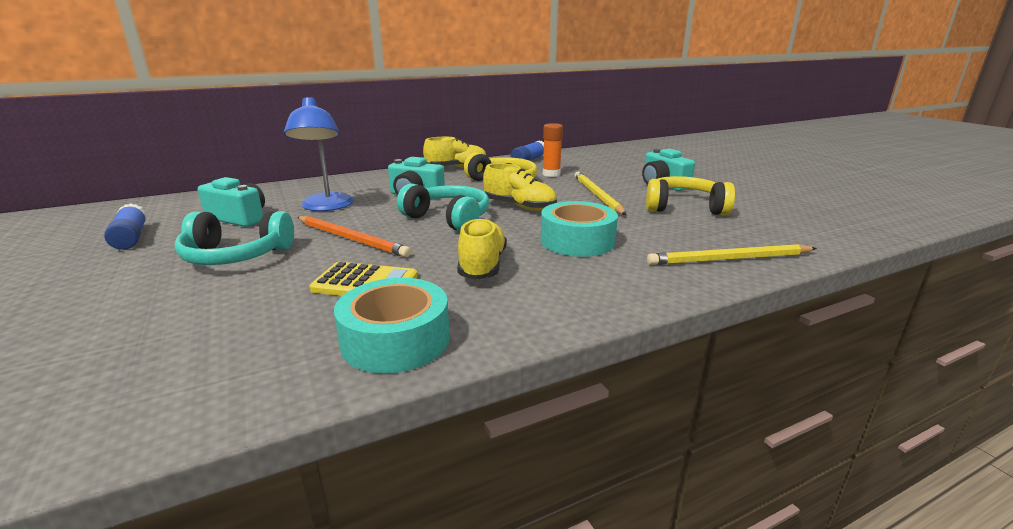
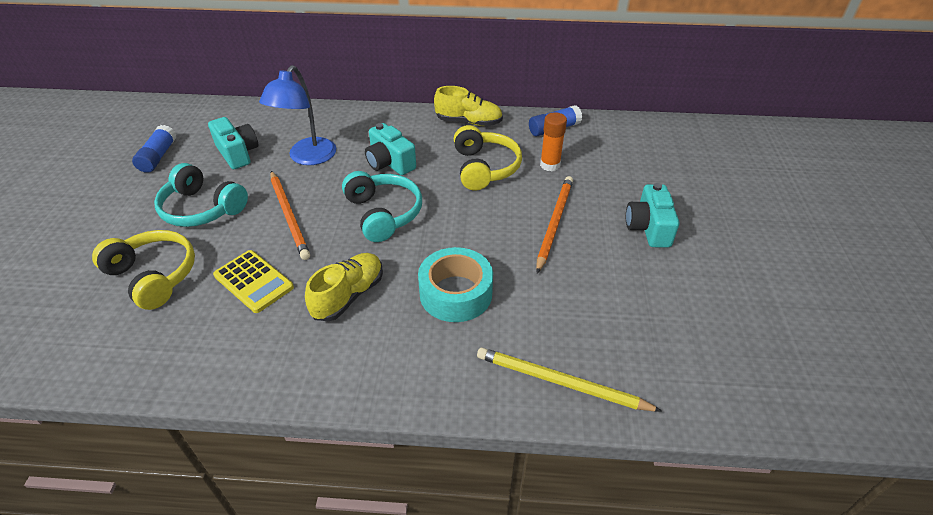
camera: 30 degrees right, 20 degrees up
(395, 340) = (221, 357): turquoise tape -> none
(519, 207) = (460, 216): yellow shoe -> none
(597, 195) = (554, 223): yellow pencil -> orange pencil
(684, 207) = (620, 280): yellow headphones -> yellow headphones (154, 276)

